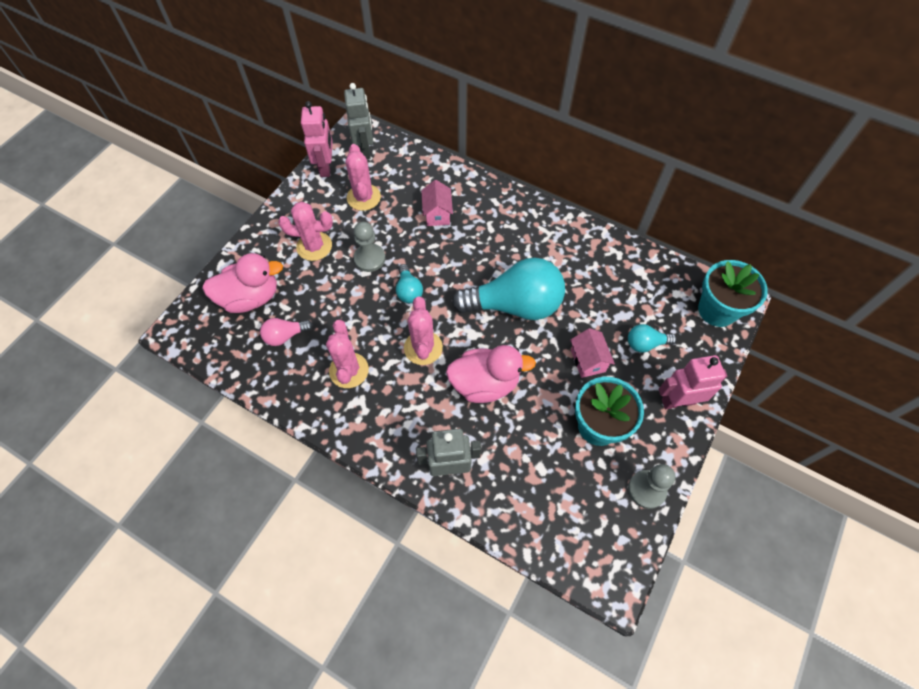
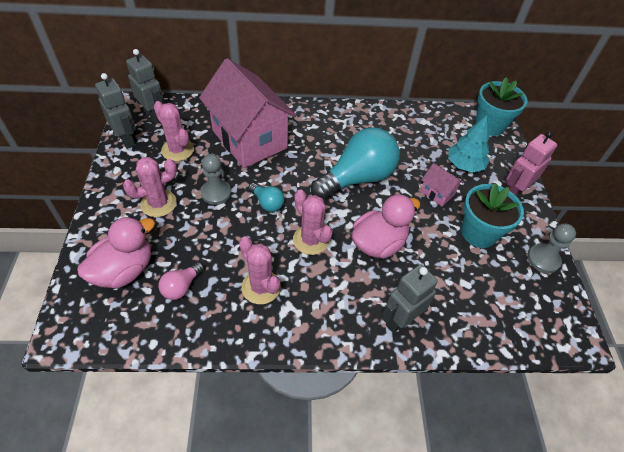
camera: 35 degrees left, 10 degrees down
(326, 167) = (126, 139): pink robot -> grey robot
(437, 214) = (249, 139): pink house -> pink house, size x2.44
(645, 344) = (464, 165): turquoise light bulb -> turquoise tree

